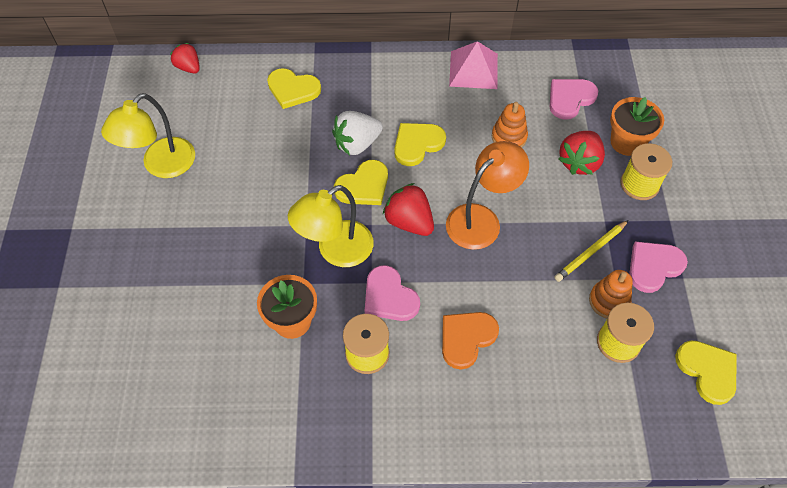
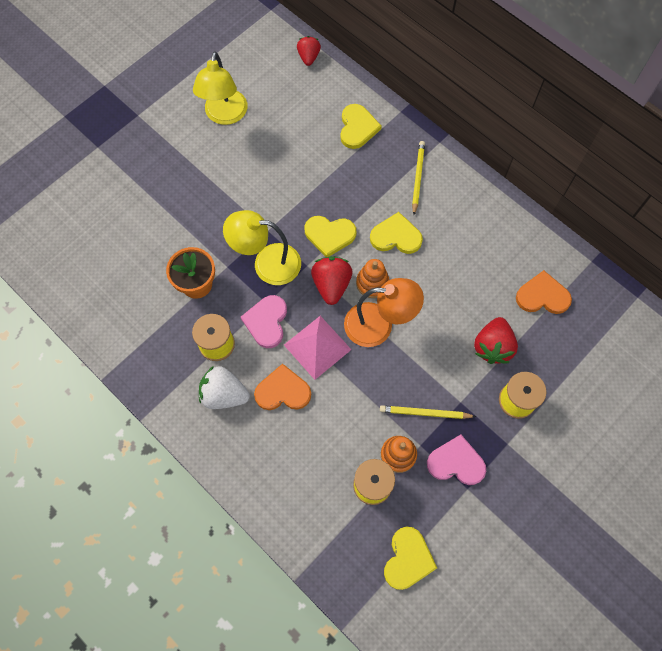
camera: 45 degrees right, 10 degrees up
(161, 166) = (225, 115): yellow lamp -> yellow lamp turned 75 degrees counterclockwise
(293, 89) = (357, 128): yellow heart -> yellow heart turned 150 degrees counterclockwise
(357, 144) = (357, 202): white strawberry -> white strawberry (224, 394)
(384, 89) = (417, 178): none -> yellow pencil
(473, 70) = (497, 215): pink pyramid -> pink pyramid (317, 347)
(509, 137) = (464, 285): orange stacking toy -> orange stacking toy (372, 283)
(570, 99) = (542, 296): pink heart -> orange heart
(579, 162) = (492, 347): red strawberry -> red strawberry turned 60 degrees counterclockwise
(627, 142) = (545, 363): orange flower pot -> none

